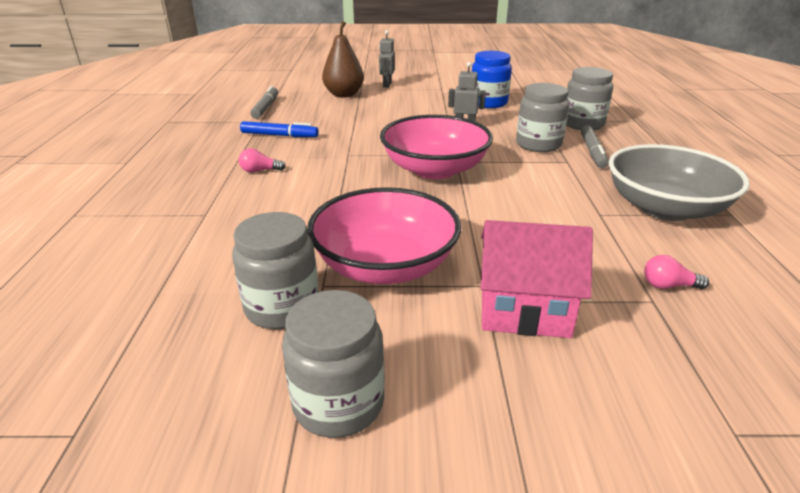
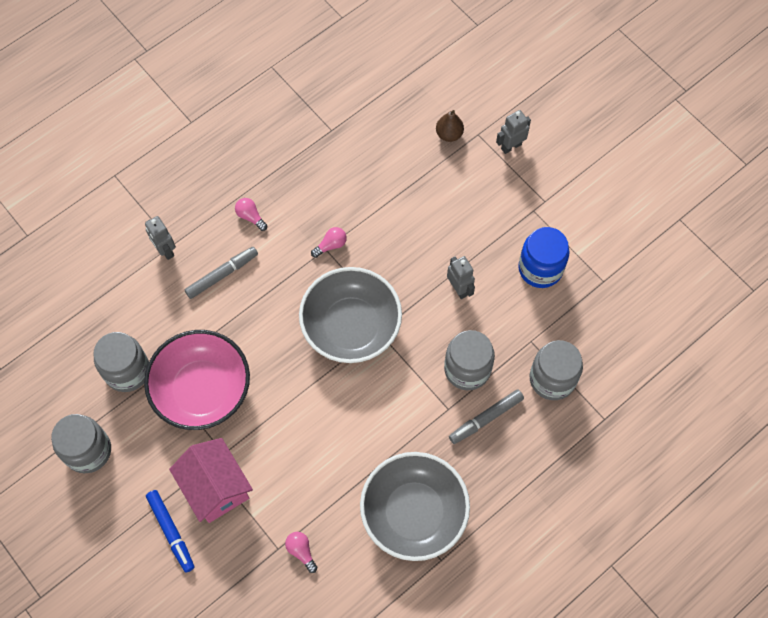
camera: 50 degrees right, 35 degrees up
(202, 221) = (165, 250): none -> grey robot
(265, 107) = (361, 104): grey marker -> grey marker (222, 275)
(279, 135) = (317, 171): blue marker -> blue marker (171, 532)
(344, 95) = (449, 134): brown pear -> brown pear, size x0.58
(349, 152) = (331, 245): none -> pink light bulb
(434, 169) = (351, 326): pink bowl -> grey bowl

